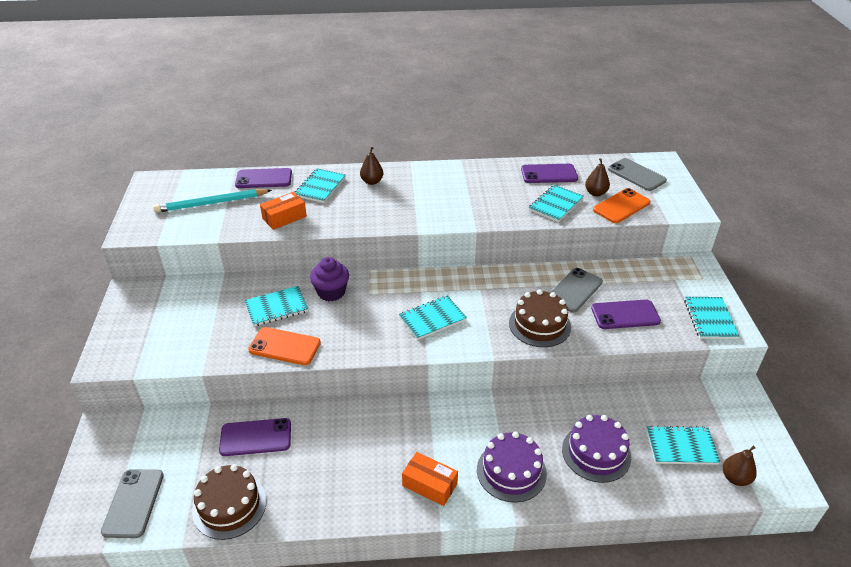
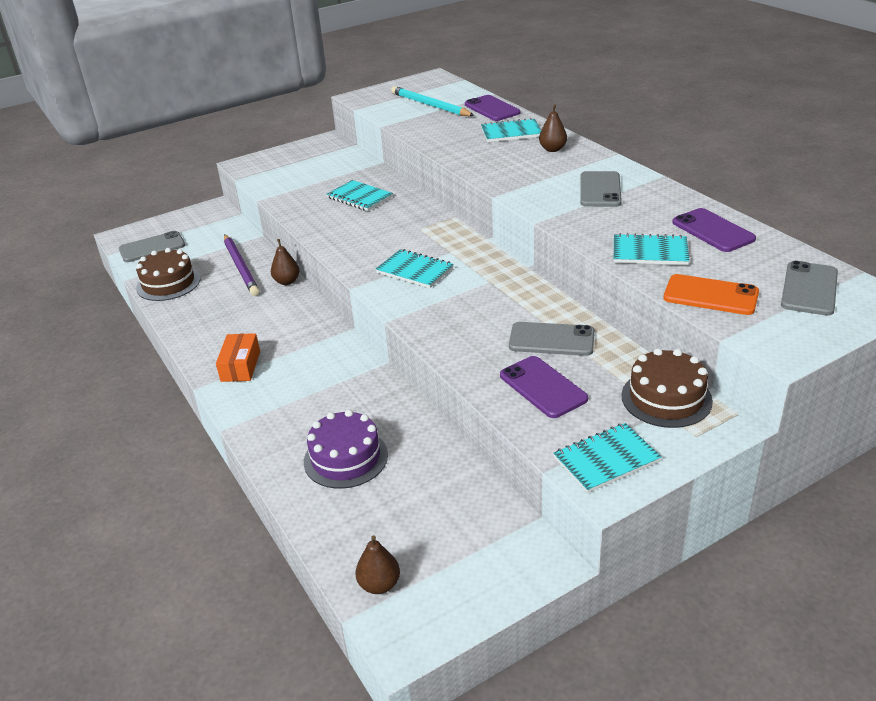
camera: 65 degrees right, 5 degrees down
(256, 437) = (241, 267): purple phone -> purple pencil
(284, 217) = (444, 136): orange box -> none
(284, 346) = (315, 218): orange phone -> none
(331, 292) = (403, 212): purple cupcake -> none
(456, 188) = (600, 190): none -> grey phone
(511, 471) = (284, 408): purple cake -> none
(539, 325) = (465, 333): brown cake -> brown cake (666, 398)
(595, 193) = (715, 271): brown pear -> brown pear (287, 281)
(681, 446) = (400, 524): turquoise notebook -> none

